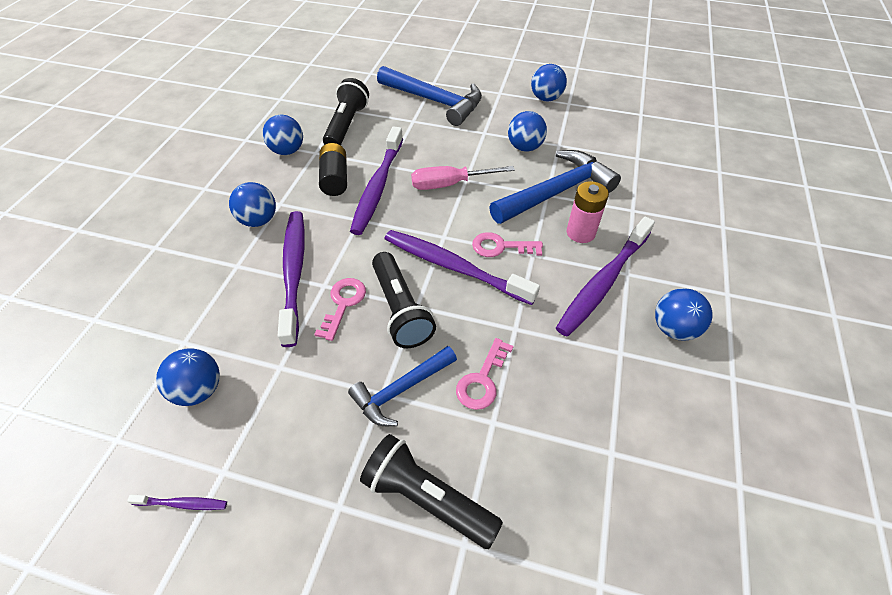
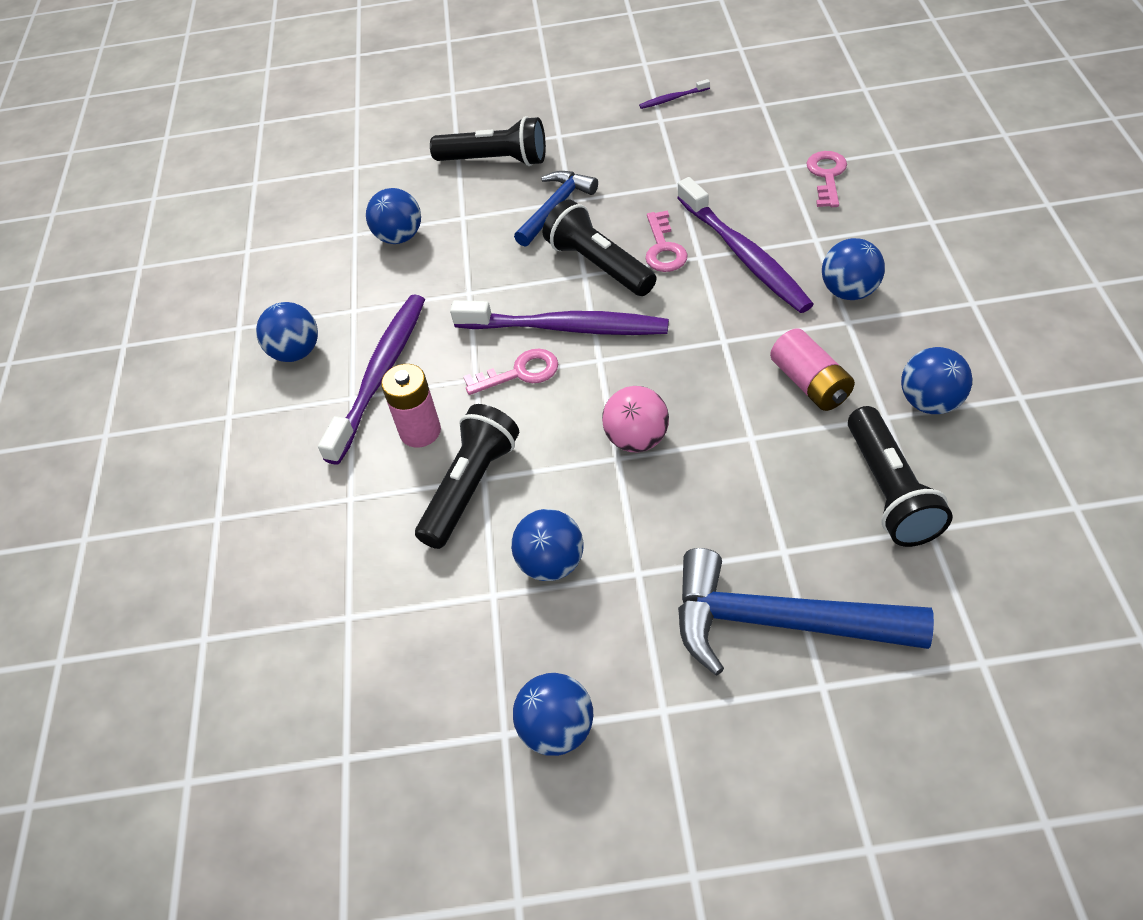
camera: 165 degrees right, 0 degrees up
(199, 390) = (733, 147): blue ball -> blue ball (399, 237)
(335, 179) = (810, 383): black battery -> pink battery
(378, 187) = (738, 395): purple toothbrush -> none
(449, 184) = (637, 439): pink screwdriver -> pink ball
(482, 380) = (484, 240): pink key -> pink key (827, 176)
(556, 192) = (470, 487): blue hammer -> black flashlight

